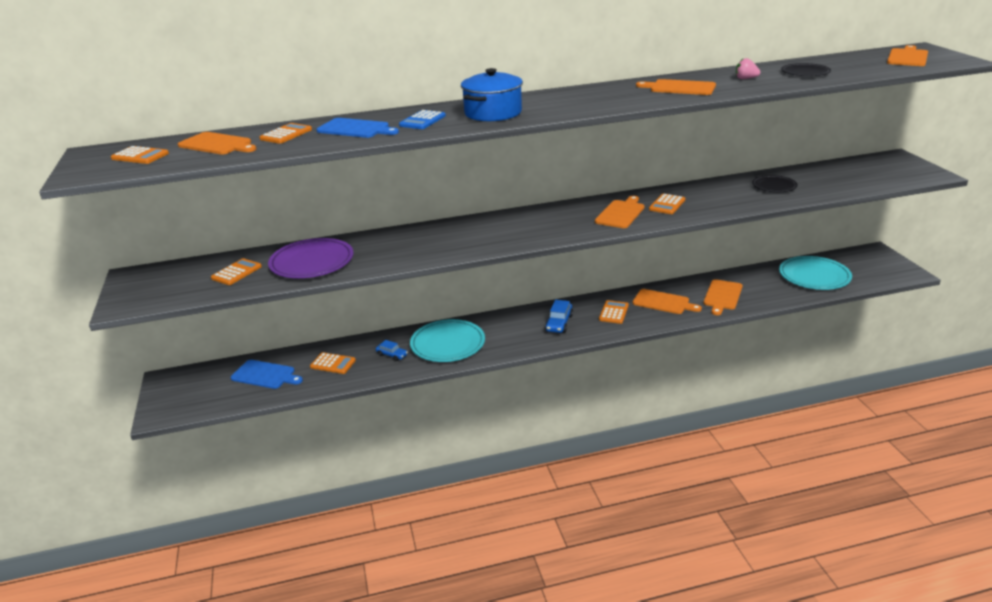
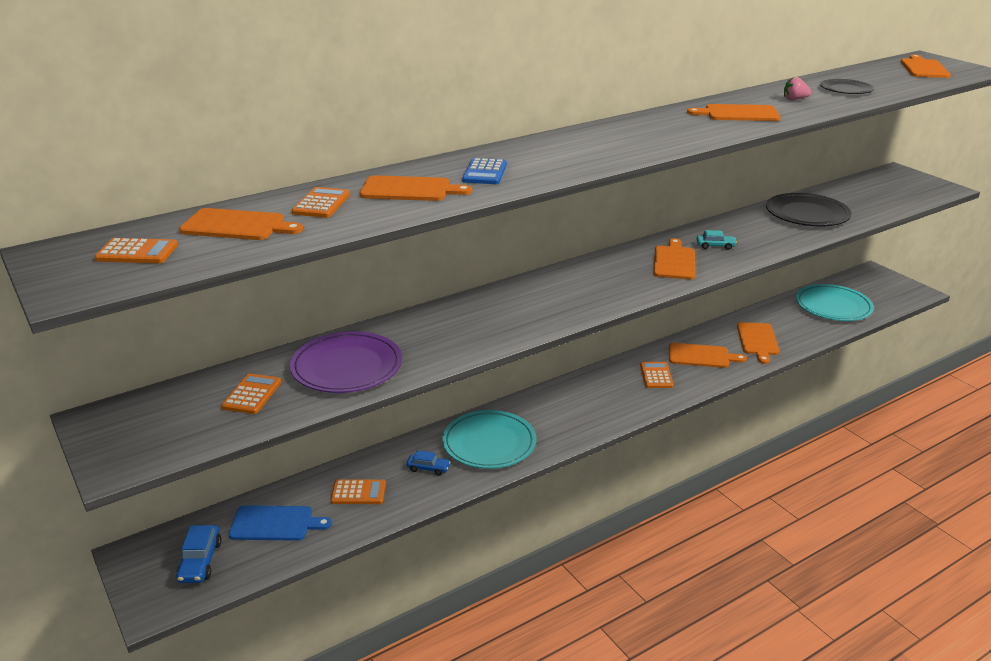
camera: 20 degrees left, 0 degrees up
(355, 129) = (409, 189): blue cutting board -> orange cutting board
(493, 113) = (561, 157): blue pot -> none
(559, 323) = (603, 397): blue car -> blue car (200, 561)
(667, 205) = (715, 246): orange calculator -> turquoise car
(774, 186) = (807, 214): black plate -> black plate, size x1.72

